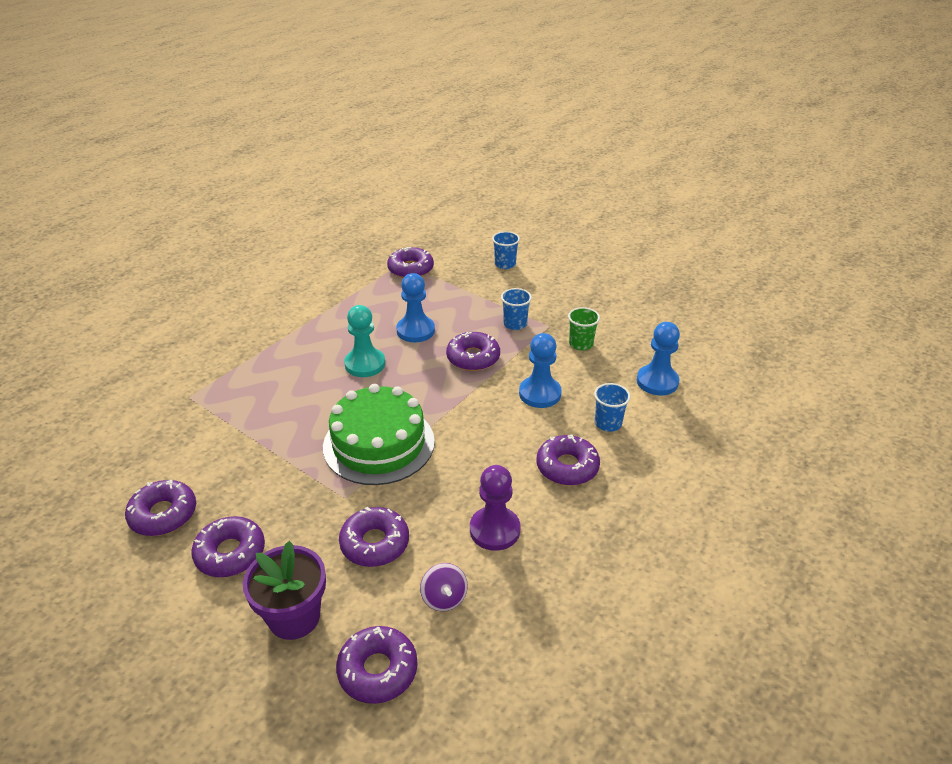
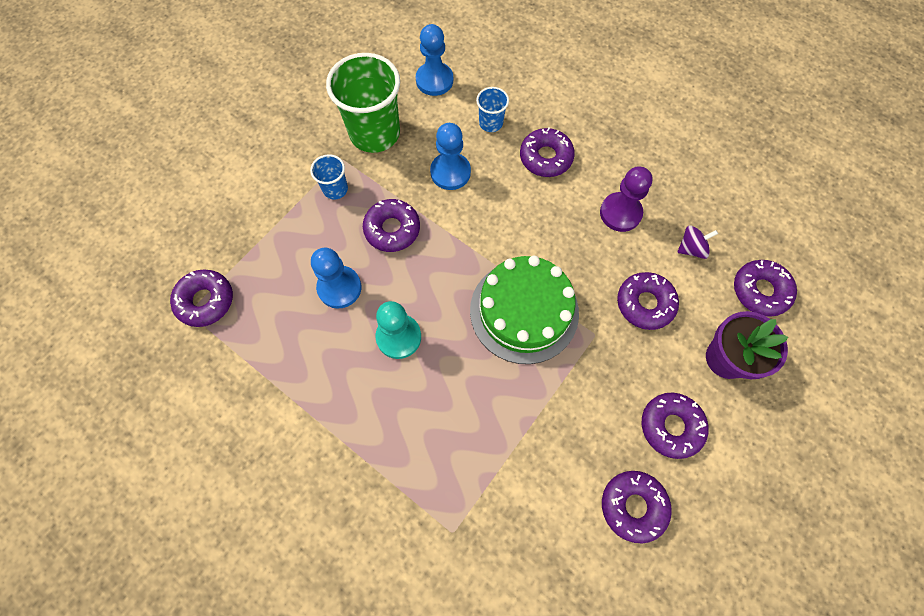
camera: 90 degrees left, 30 degrees up
(505, 264) = (212, 195): blue cup -> none
(581, 344) = (375, 133): green cup -> green cup, size x2.10

